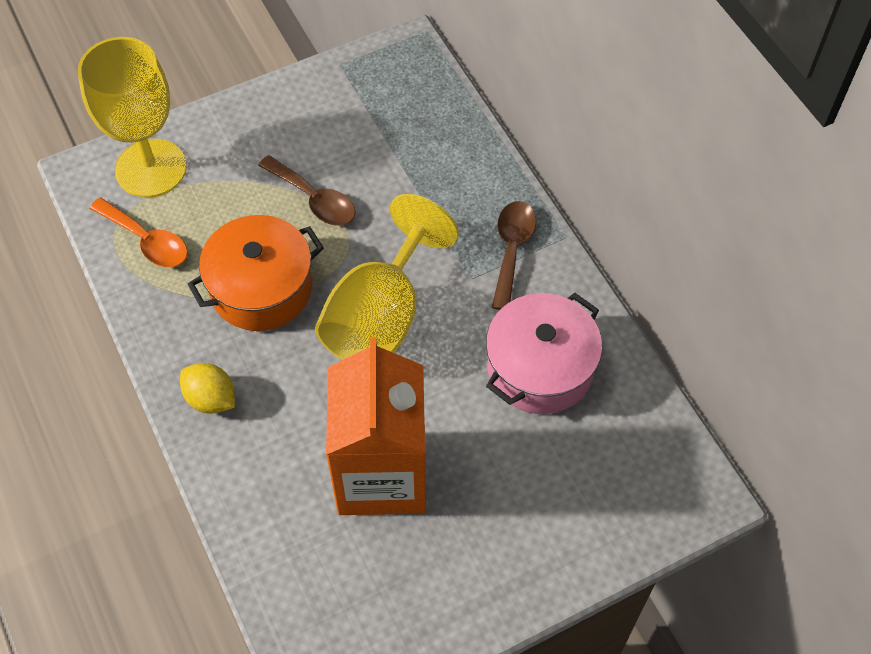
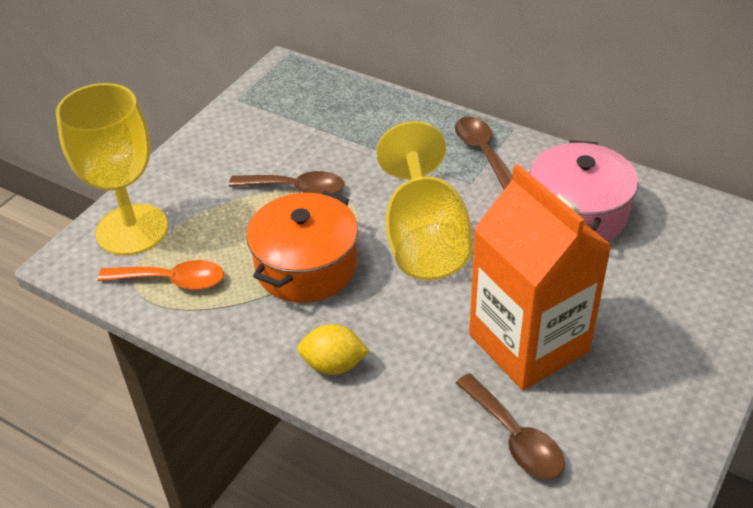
camera: 30 degrees left, 15 degrees down
(297, 553) = (515, 438): none -> brown spoon

